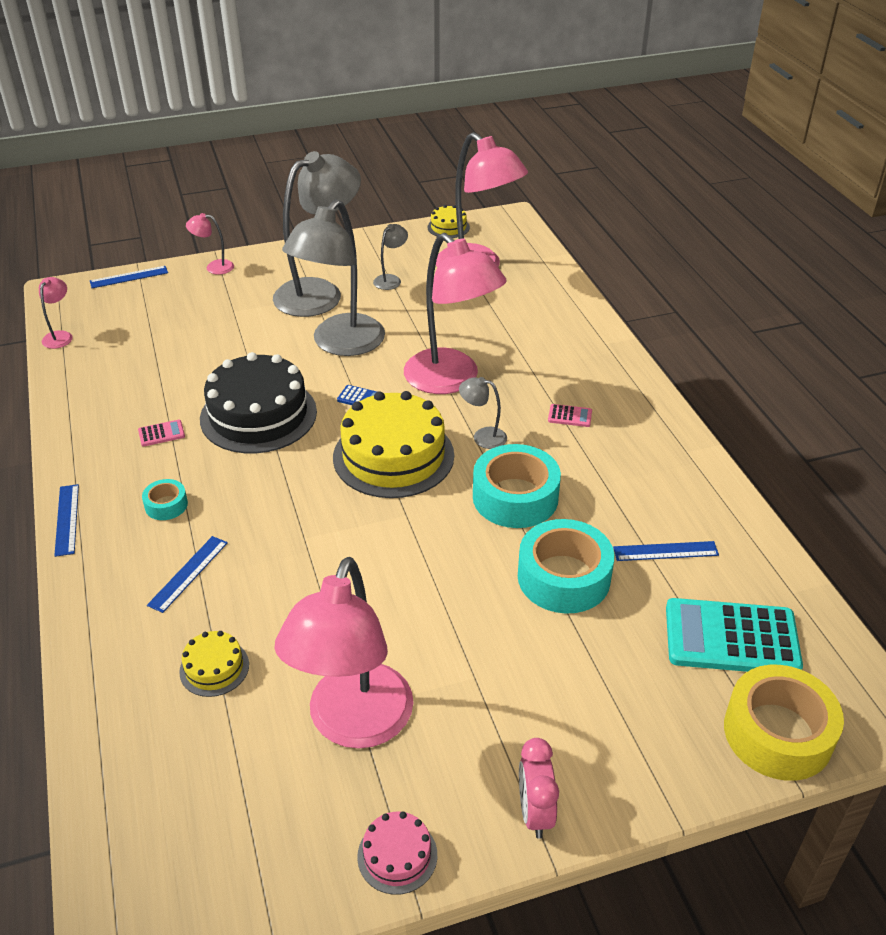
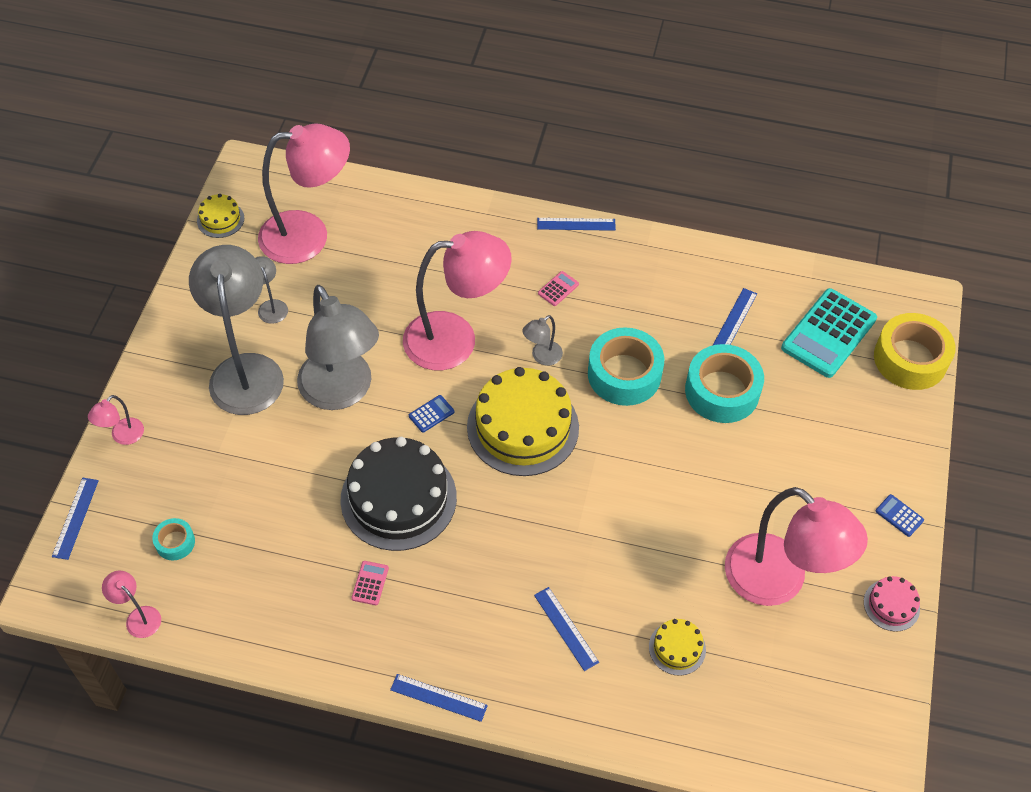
camera: 60 degrees left, 15 degrees up
(166, 505) = (472, 614): turquoise tape -> turquoise tape (175, 542)
(535, 812) = (899, 515): pink clock -> blue calculator
(656, 397) = (576, 224): none -> blue ruler

